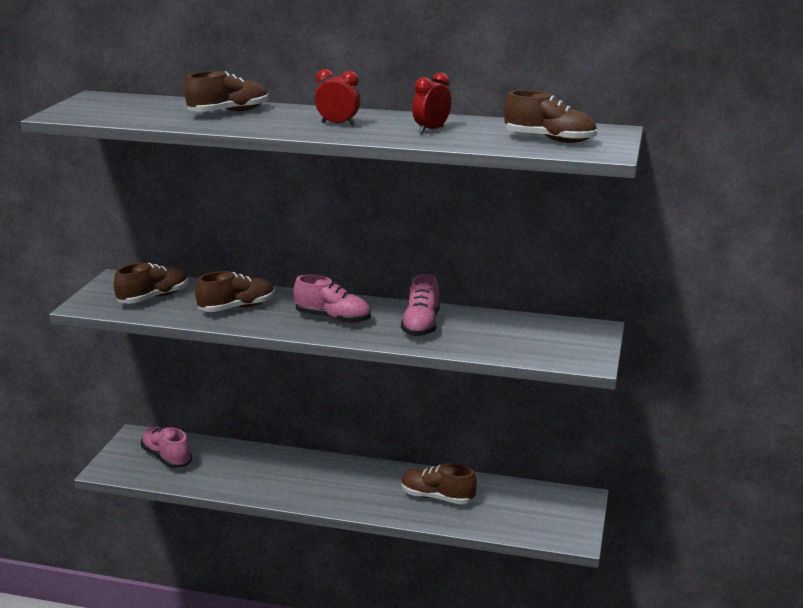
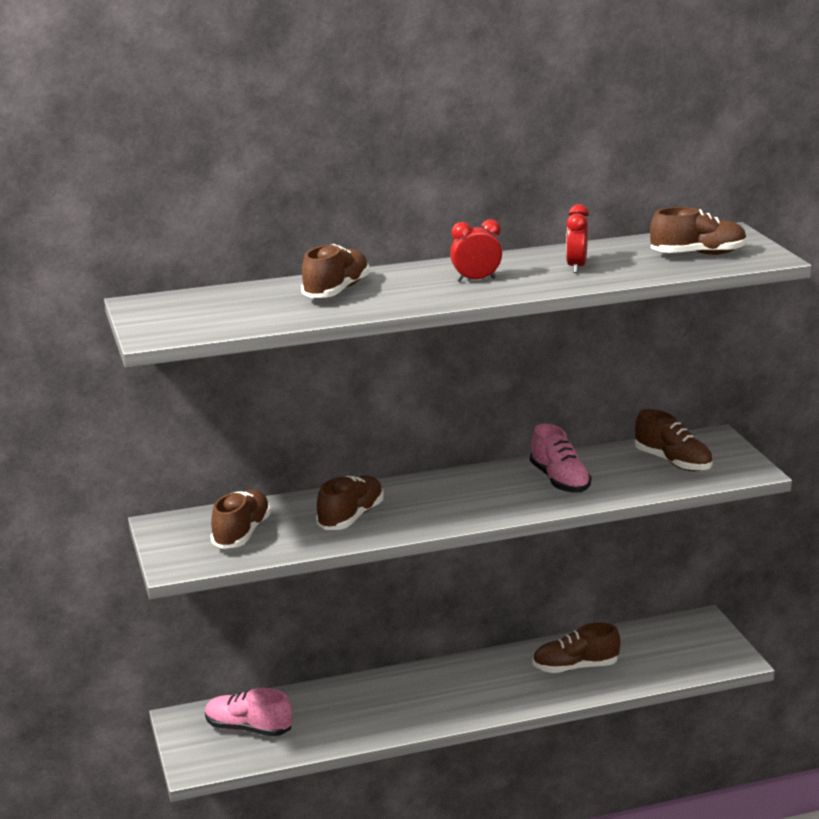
camera: 30 degrees left, 0 degrees up
(333, 318) = (466, 499): pink shoe -> none
(531, 337) = (673, 462): none -> brown shoe

